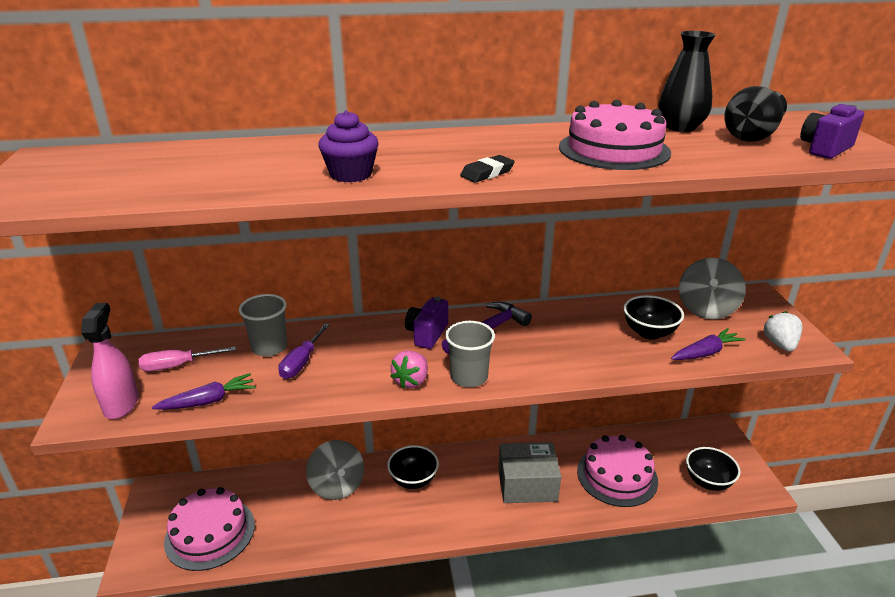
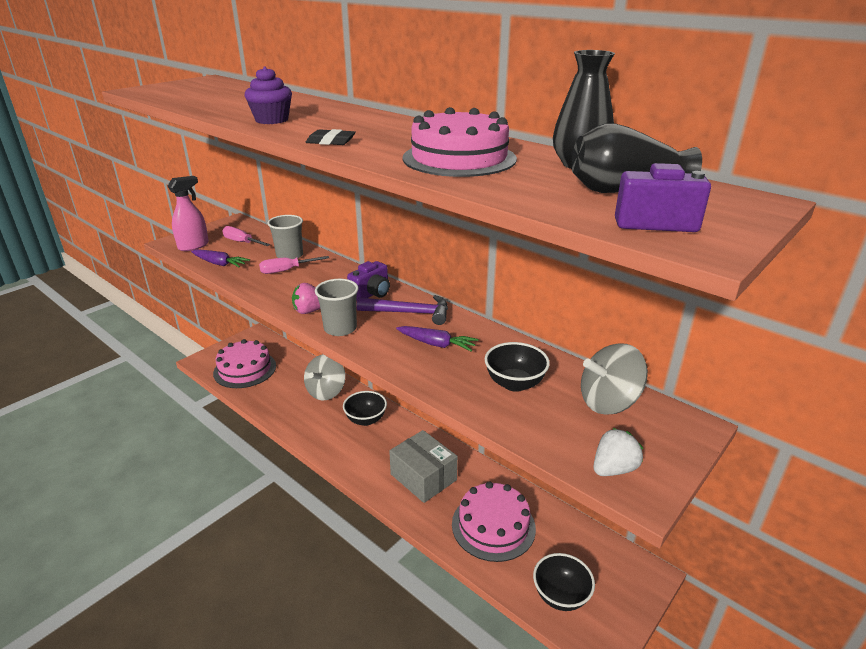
camera: 50 degrees right, 0 degrees up
(302, 362) = (287, 270): purple screwdriver -> pink screwdriver
(427, 334) = (371, 294): purple camera -> purple camera turned 150 degrees clockwise
(705, 353) = (526, 425): purple carrot -> purple carrot (436, 344)

